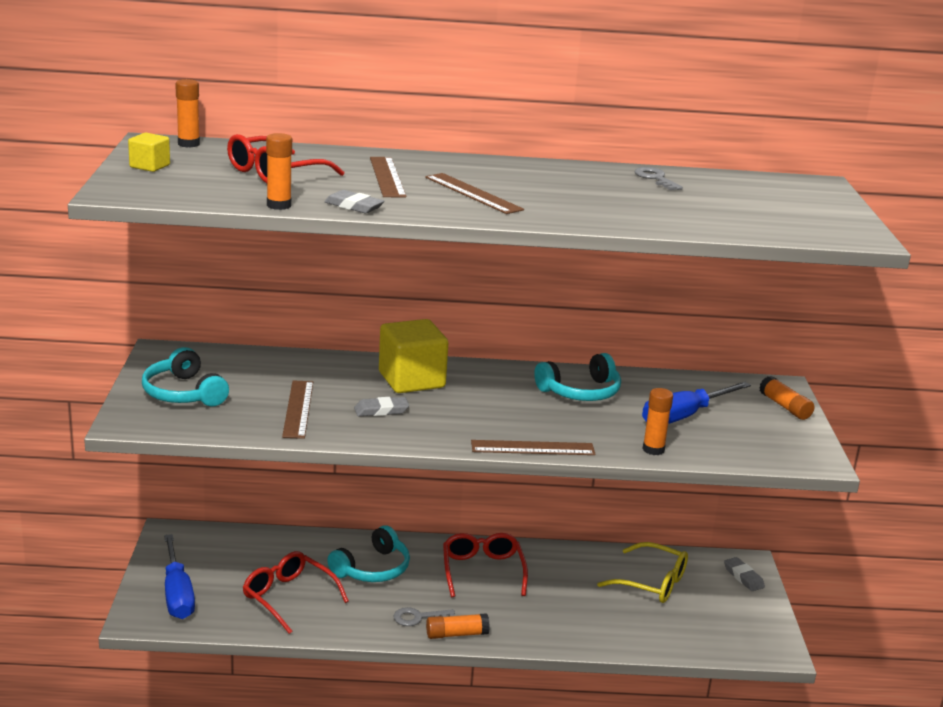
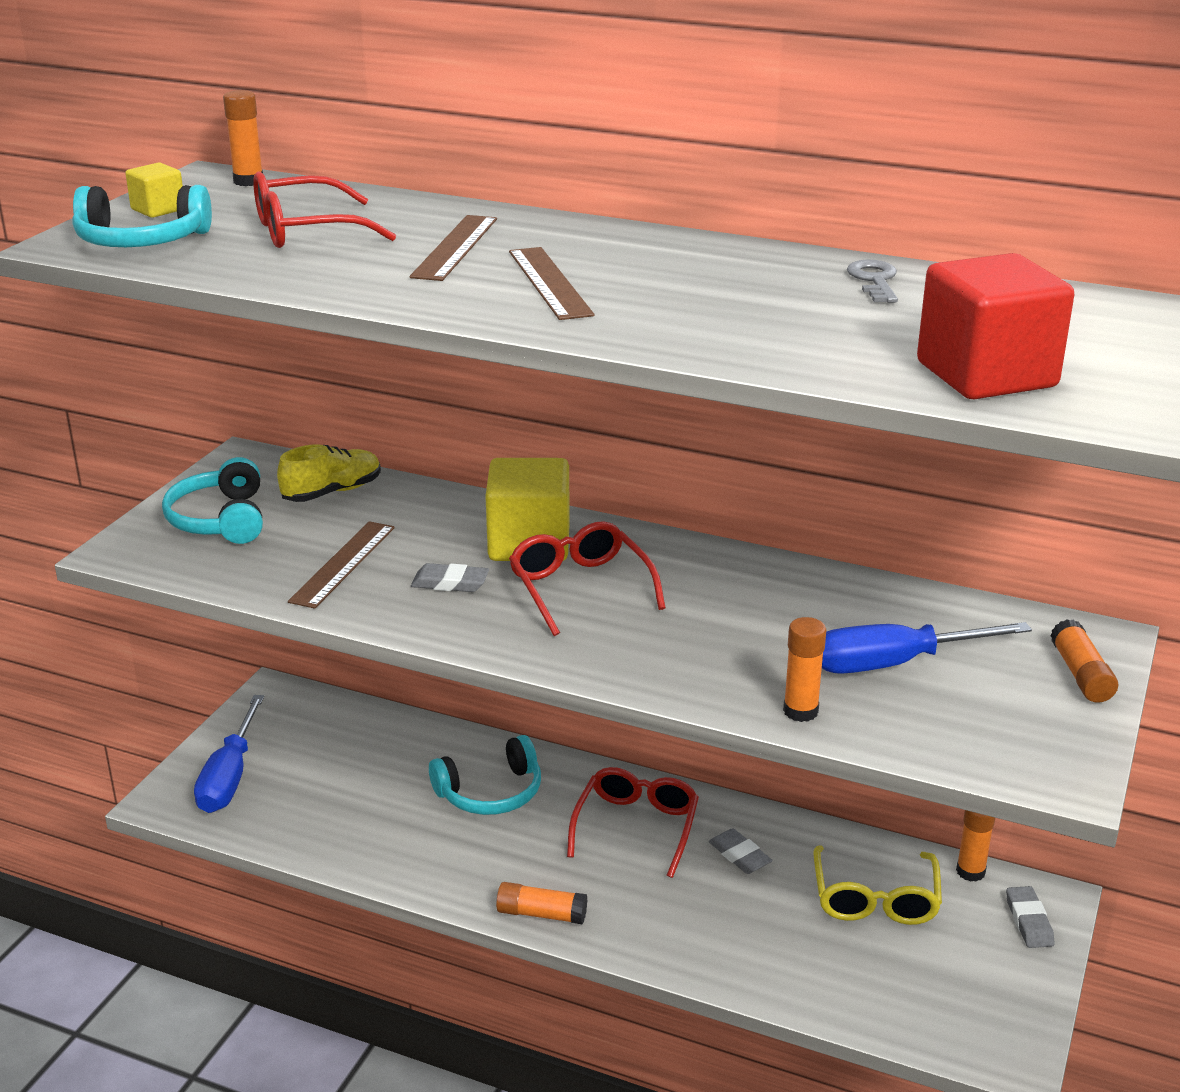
camera: 25 degrees right, 5 degrees up
(248, 366) = (332, 492): none -> yellow shoe
(279, 205) = (250, 279): orange glue stick -> orange glue stick (970, 871)
(288, 597) = (358, 811): red glasses -> red glasses (580, 588)
(354, 206) = (351, 289): grey eraser -> grey eraser (740, 855)
(418, 618) = (506, 877): grey key -> none
(533, 448) = (616, 676): brown ruler -> none
(581, 392) = (761, 598): turquoise headphones -> turquoise headphones (141, 241)
(652, 583) = (875, 899): yellow glasses -> yellow glasses turned 45 degrees clockwise
(769, 223) = (986, 375): none -> red cube

